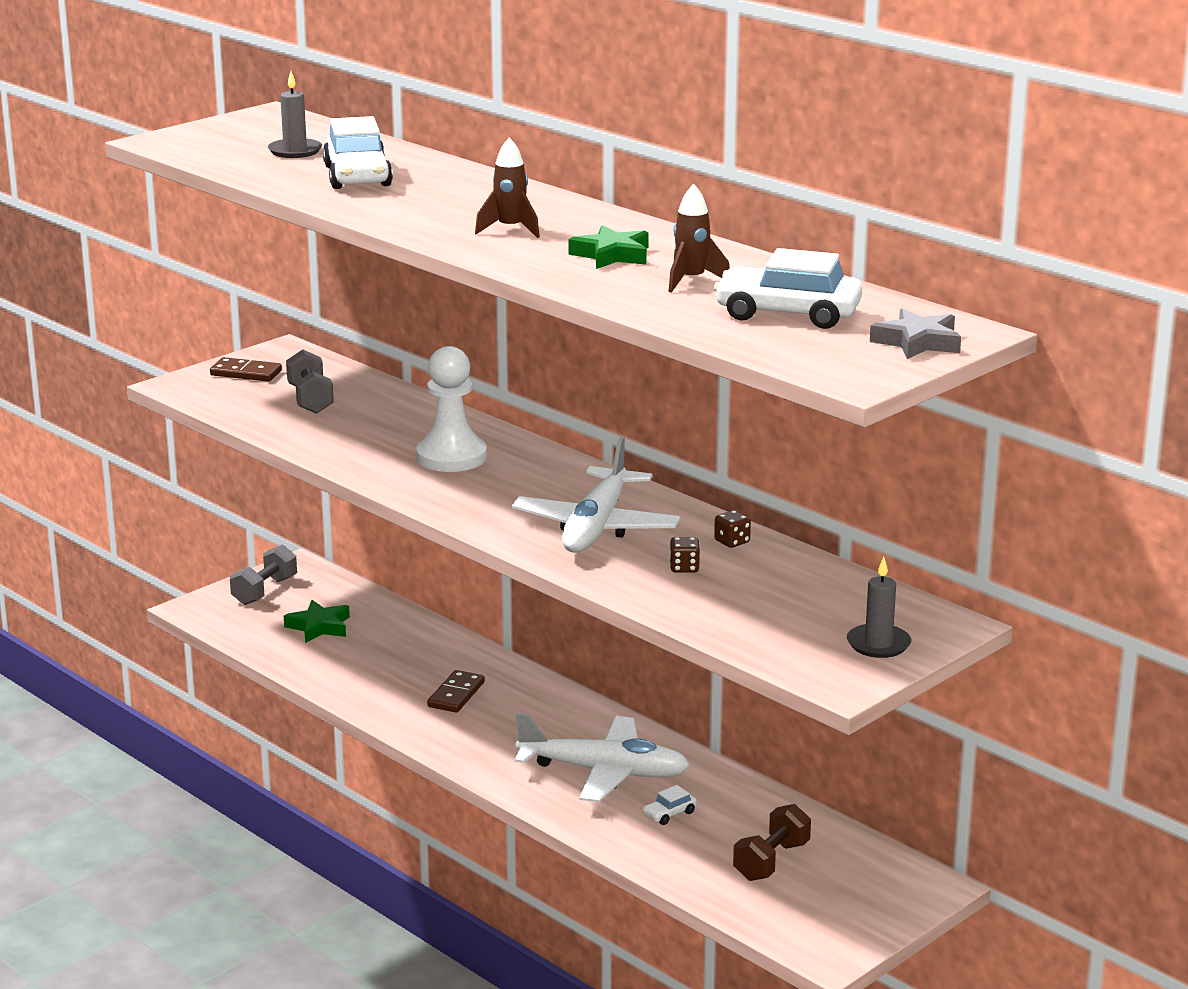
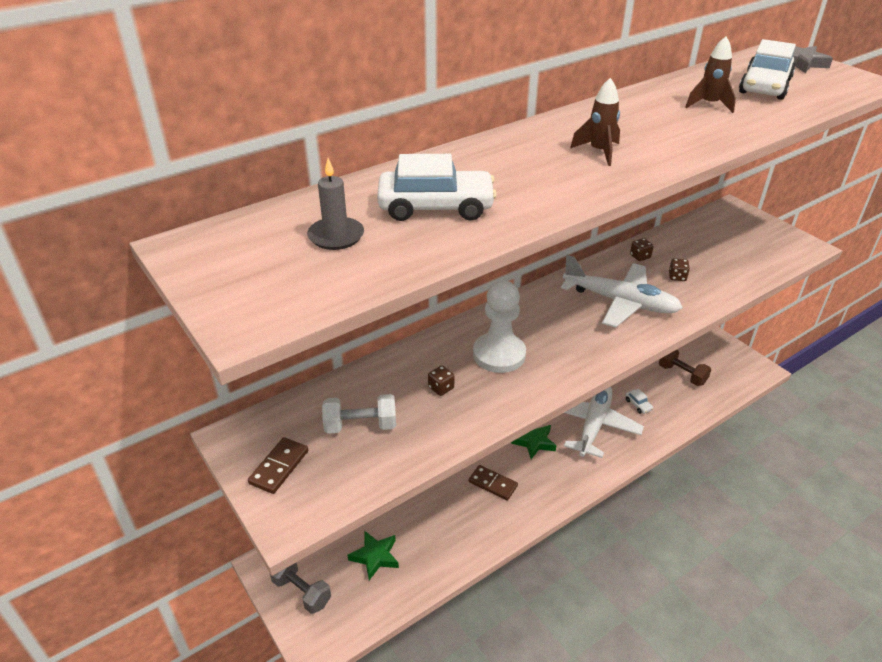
camera: 80 degrees left, 15 degrees up
(310, 400) = (360, 425): grey dumbbell -> white dumbbell
(380, 431) = (441, 388): none -> brown dice
(612, 255) = (658, 123): green star -> green star (534, 442)
(878, 644) = (760, 230): grey candle -> none

